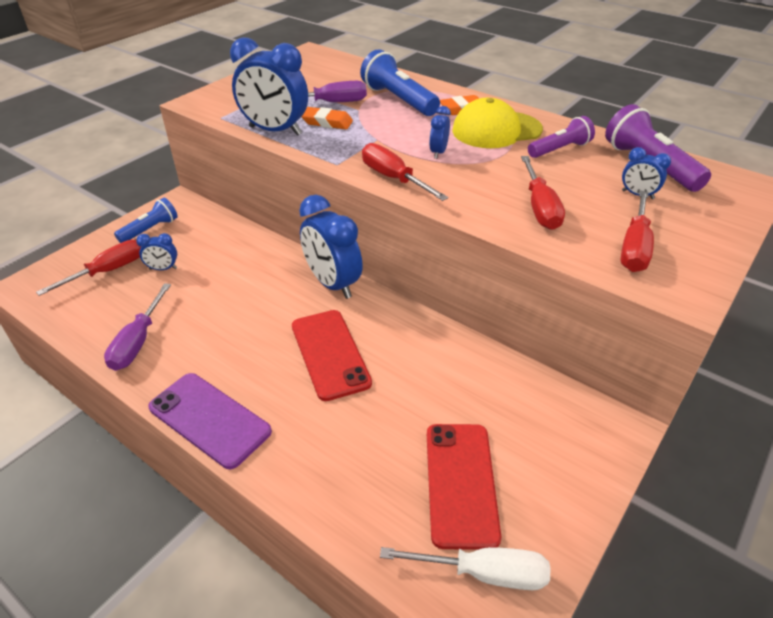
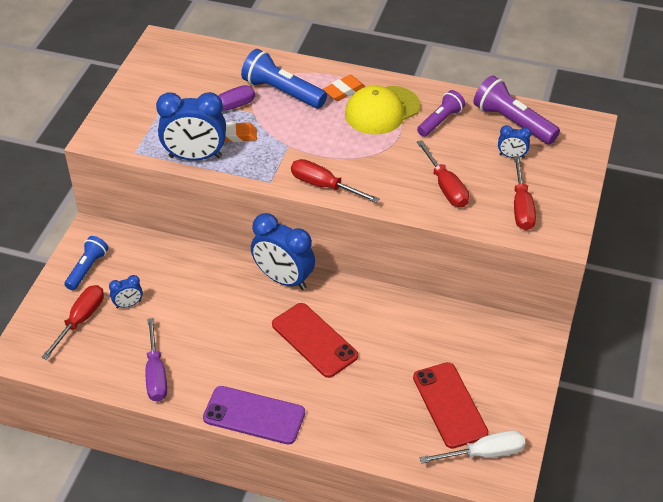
camera: 20 degrees left, 5 degrees up
(438, 152) = (346, 148): blue clock -> none

